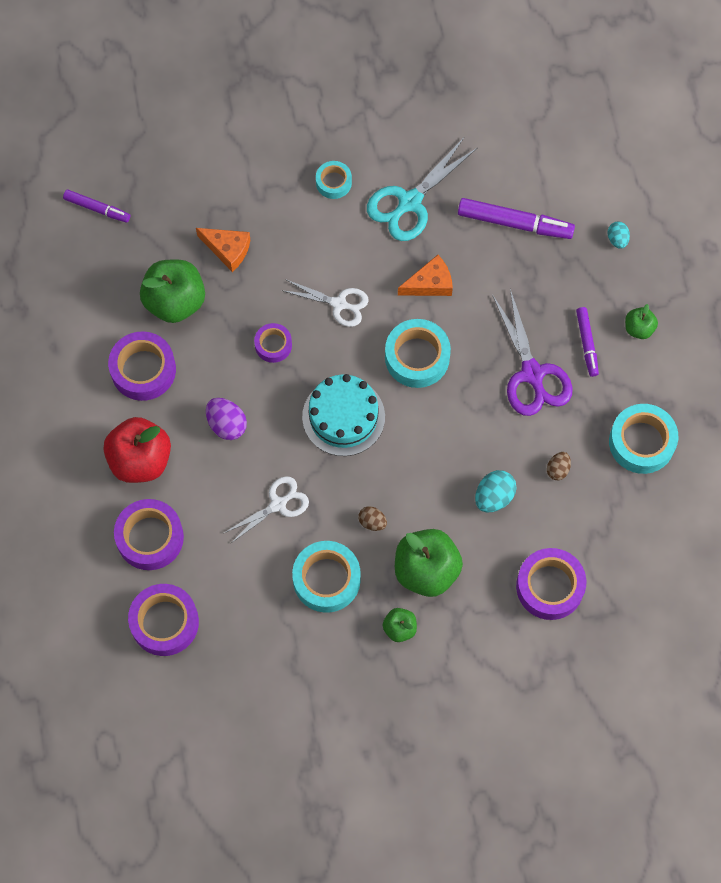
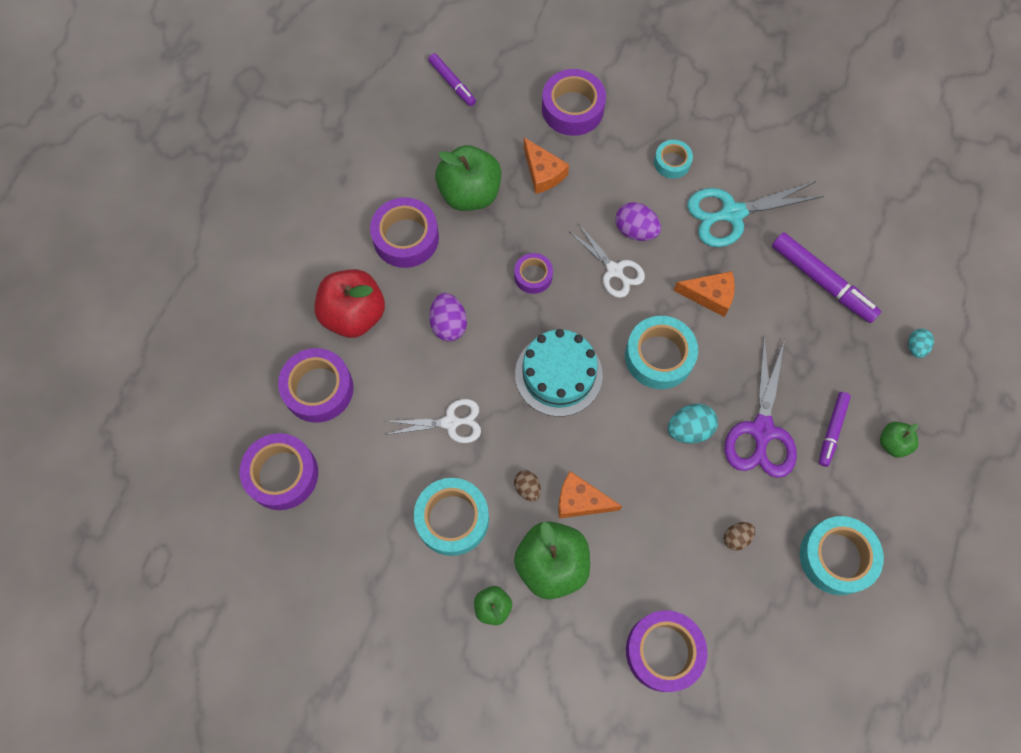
camera: 30 degrees right, 0 degrees up
(219, 177) = (572, 108): none -> purple tape
(337, 260) = (635, 230): none -> purple egg
(420, 508) = (580, 501): none -> orange cheese
(494, 497) = (658, 529): turquoise egg -> turquoise egg (689, 429)

